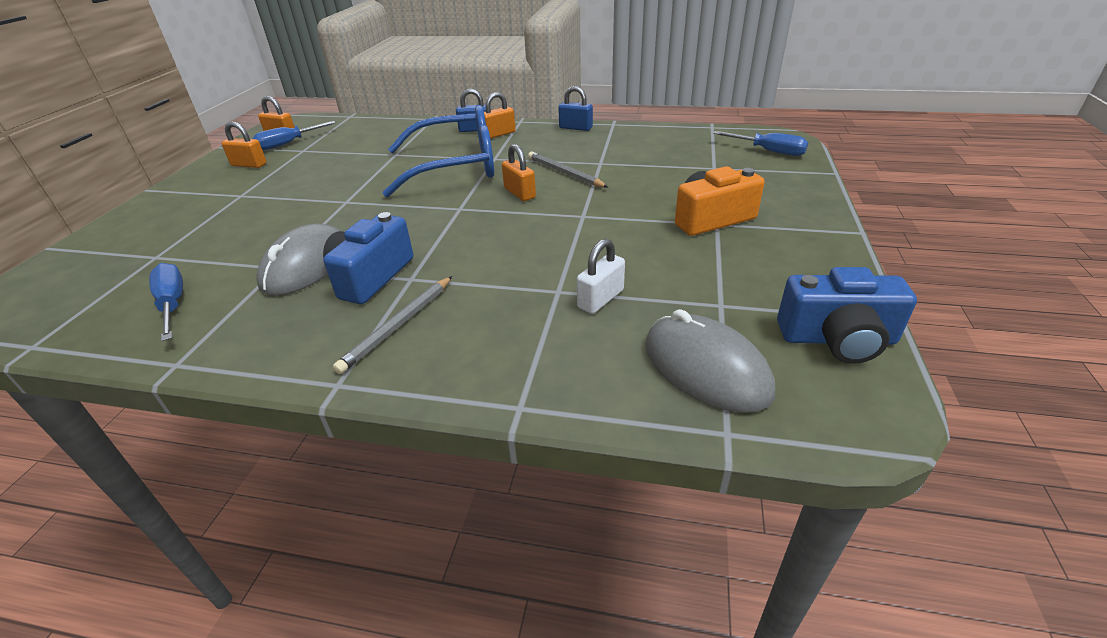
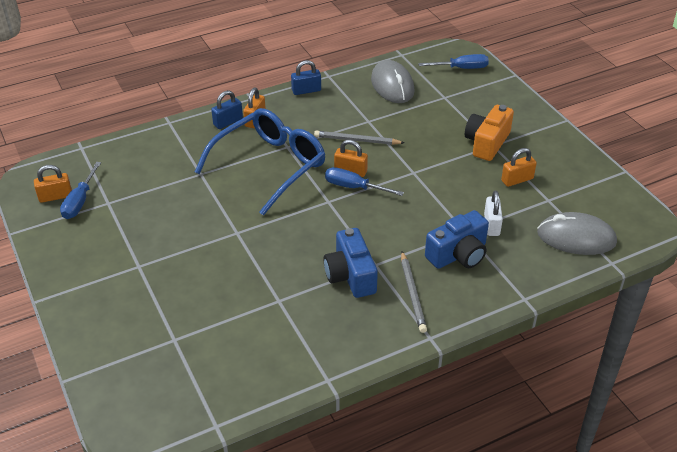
camera: 40 degrees left, 5 degrees up
(173, 304) = (256, 356): blue screwdriver -> blue screwdriver (354, 187)
(249, 165) = (86, 237): orange padlock -> orange padlock (517, 180)
(306, 265) = (297, 289): grey mouse -> grey mouse (392, 85)
(837, 339) = (611, 195): blue camera -> blue camera (458, 254)

